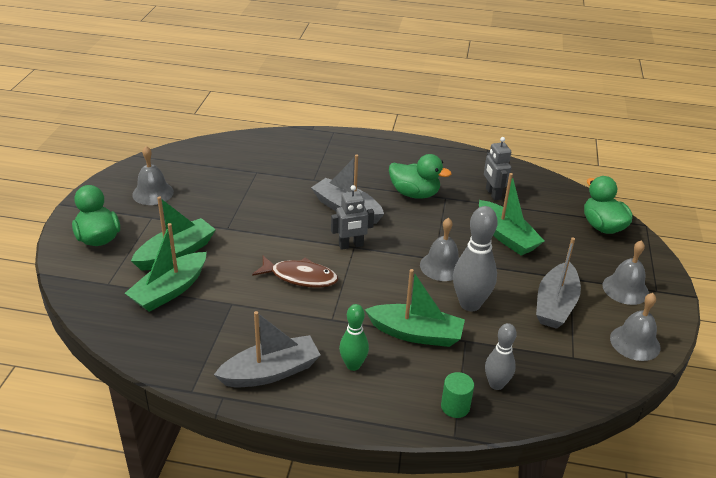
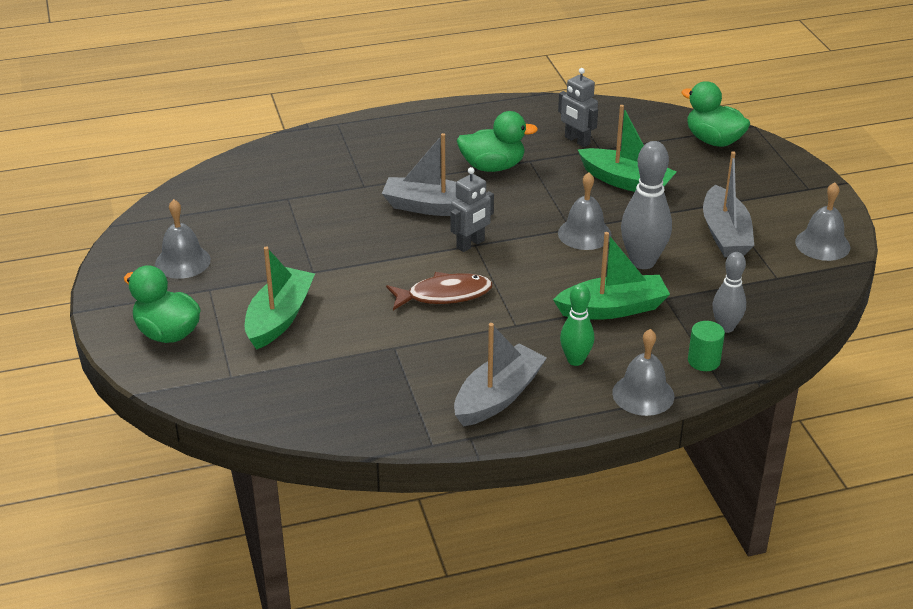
camera: 25 degrees left, 0 degrees up
(170, 290) = (311, 358): green boat -> none
(625, 289) = (779, 196): grey bell -> grey bell (643, 394)

